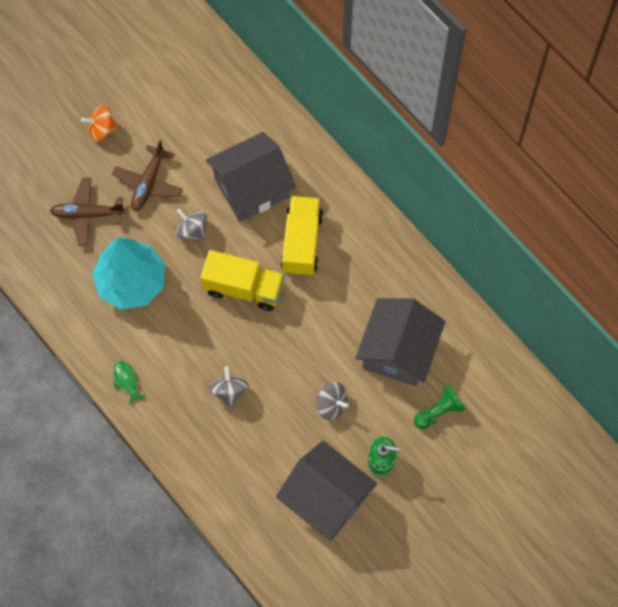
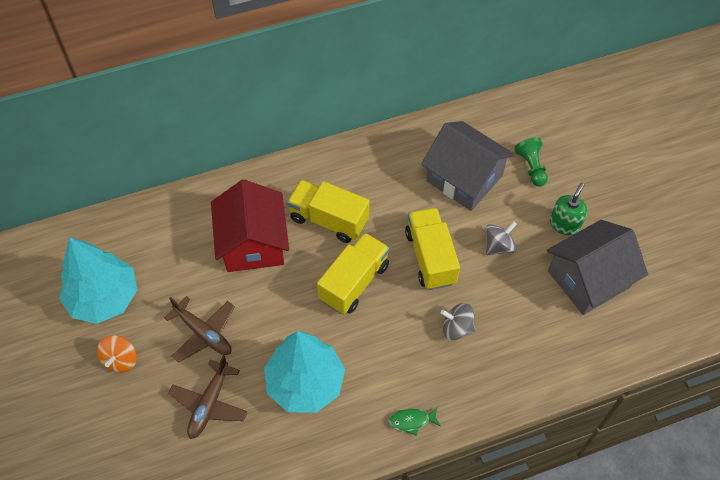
camera: 70 degrees left, 10 degrees down
(153, 91) = (104, 298): none -> turquoise tree
(192, 230) = (274, 309): grey spinning top -> none
(251, 187) = (253, 243): grey house -> red house
(295, 346) = (430, 257): none -> yellow truck

